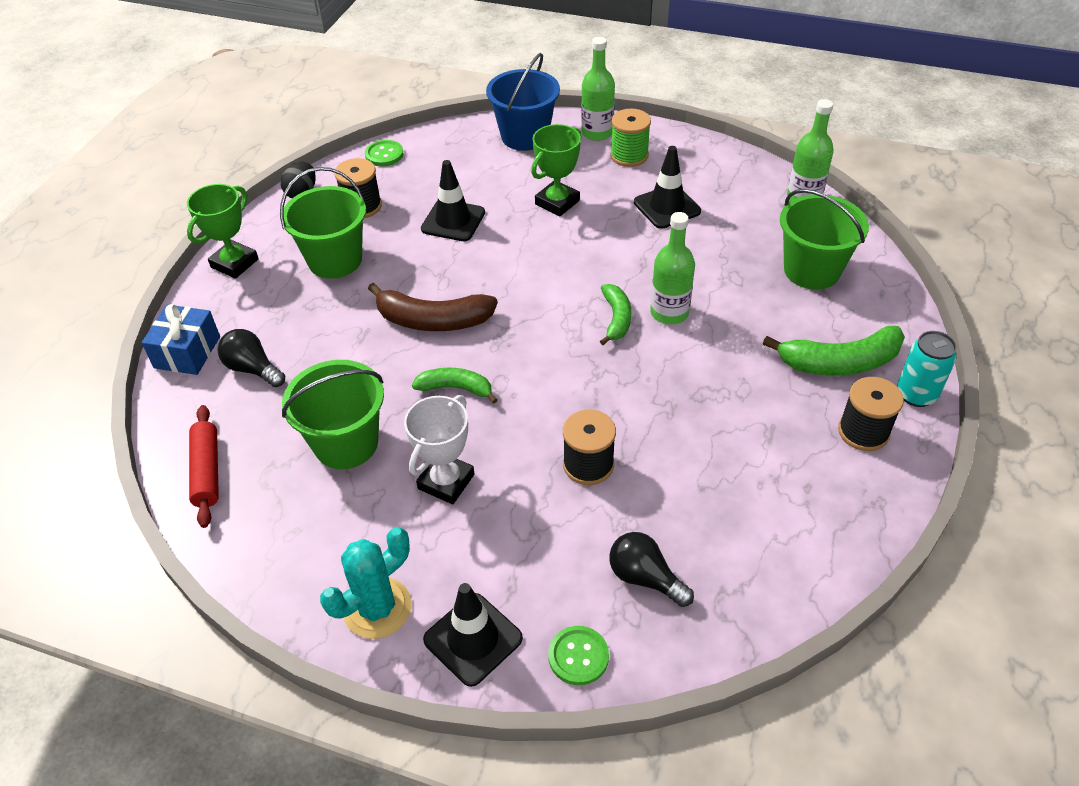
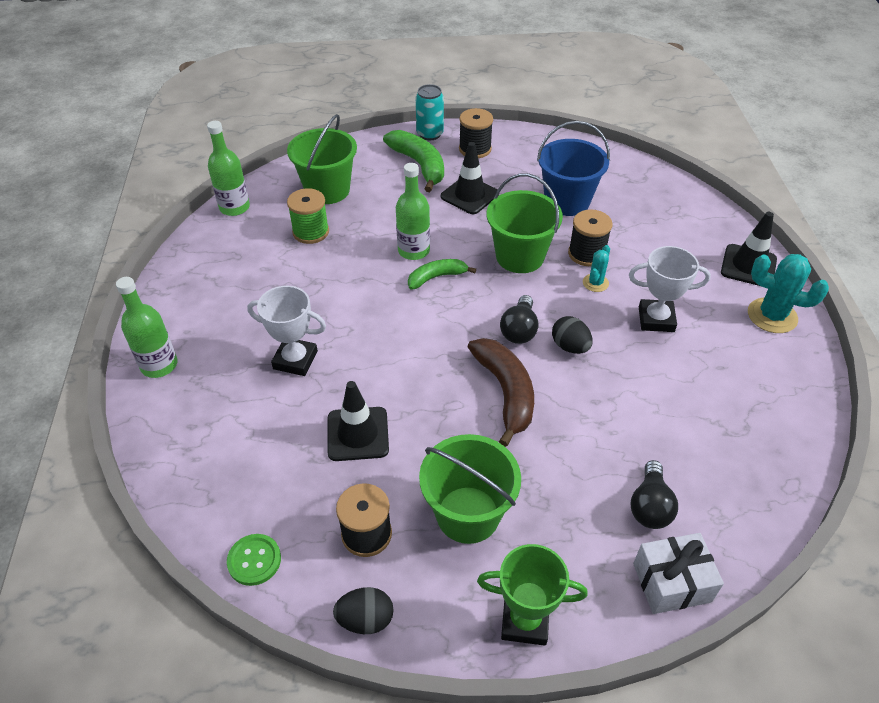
camera: 115 degrees left, 0 degrees up
(187, 352) = (671, 582): blue gift -> white gift
(207, 471) = (770, 475): red rolling pin -> none
(346, 443) = (671, 392): green bucket -> green bucket (520, 256)
(456, 388) = (570, 346): green banana -> black egg
(525, 136) = (180, 426): blue bucket -> blue bucket (567, 201)
(534, 451) = (595, 283): none -> turquoise cactus
(557, 202) = (295, 360): green trophy -> white trophy
(578, 656) = (717, 222): green button -> none
(629, 156) = (197, 328): green spool -> green spool (311, 232)
(645, 578) = (647, 209): black light bulb -> black light bulb (519, 330)
(667, 207) = (275, 283): black traffic cone -> black traffic cone (469, 195)

